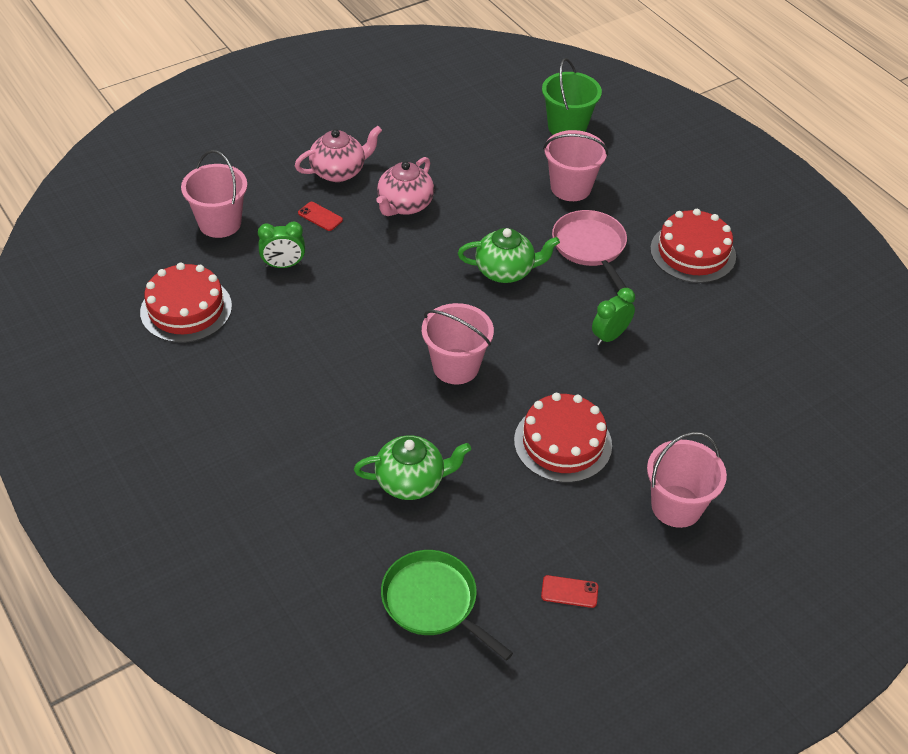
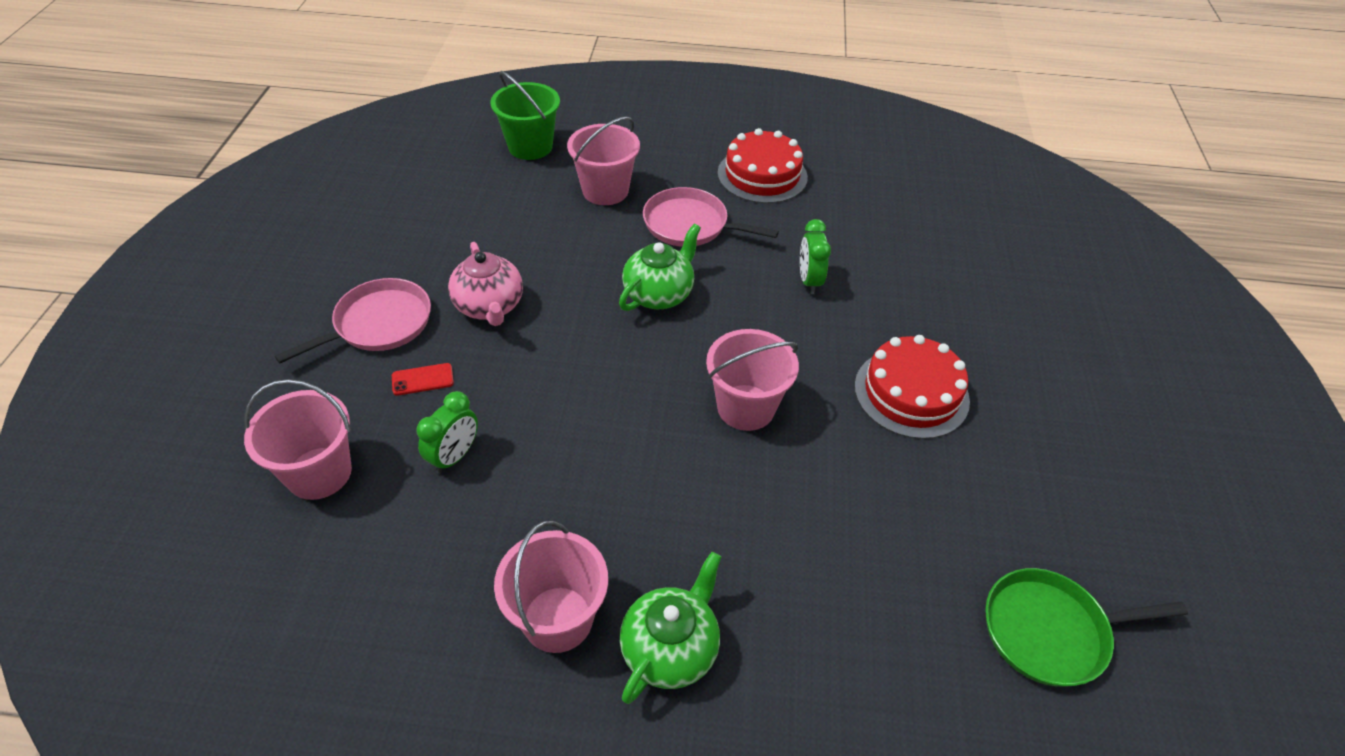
camera: 50 degrees left, 0 degrees up
(186, 309) = (413, 596): red cake -> none
(339, 171) = (379, 324): pink teapot -> pink pan
(411, 481) = (870, 543): green teapot -> green teapot (670, 648)
(569, 592) = (1101, 507): red phone -> none
(676, 506) = (1044, 367): pink bucket -> pink bucket (557, 619)

